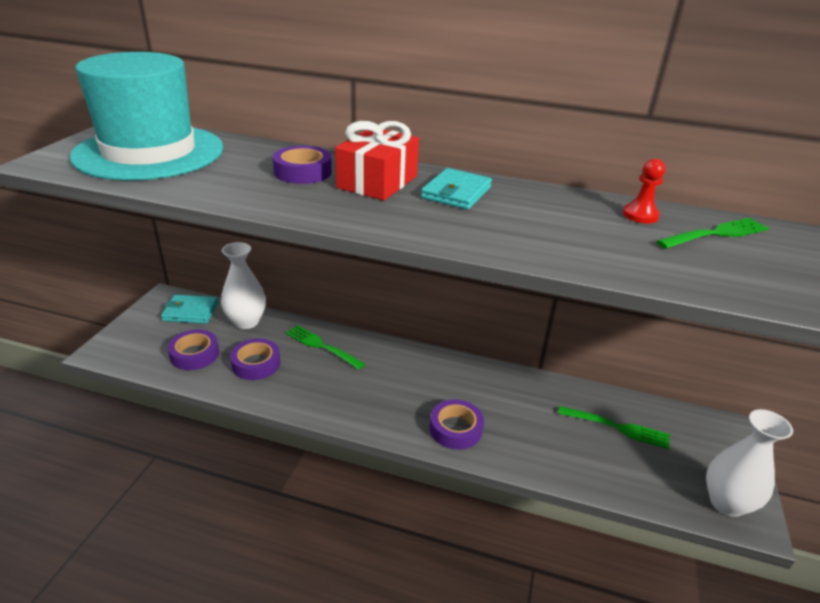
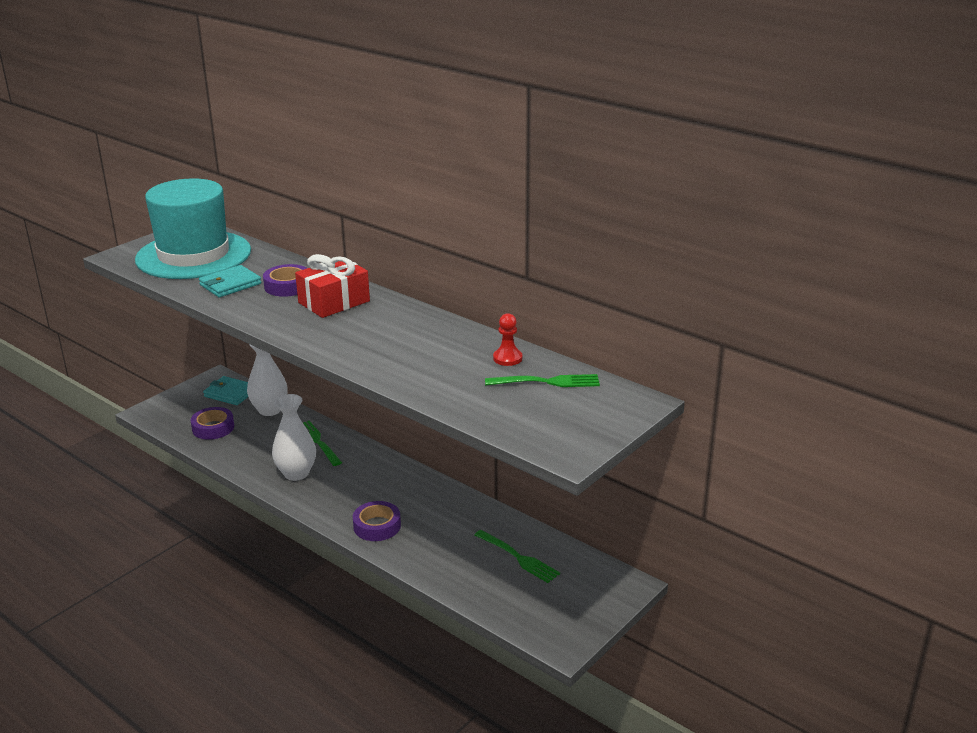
camera: 25 degrees right, 5 degrees down
(256, 364) = (255, 444): purple tape -> none
(456, 193) = (384, 319): turquoise wallet -> turquoise wallet (230, 284)
(726, 503) = (555, 629): white vase -> white vase (296, 473)

